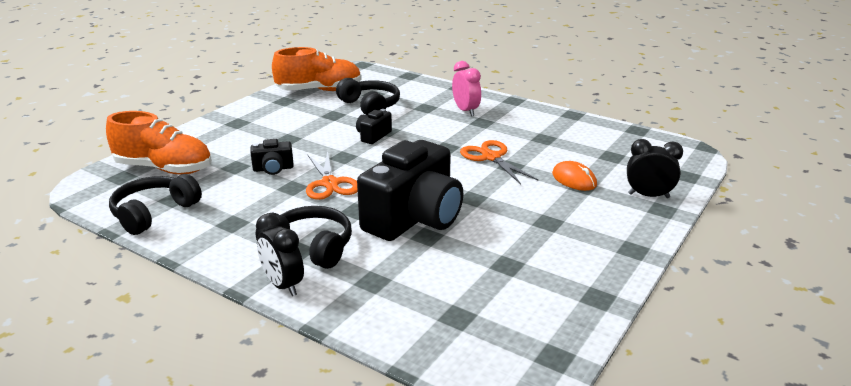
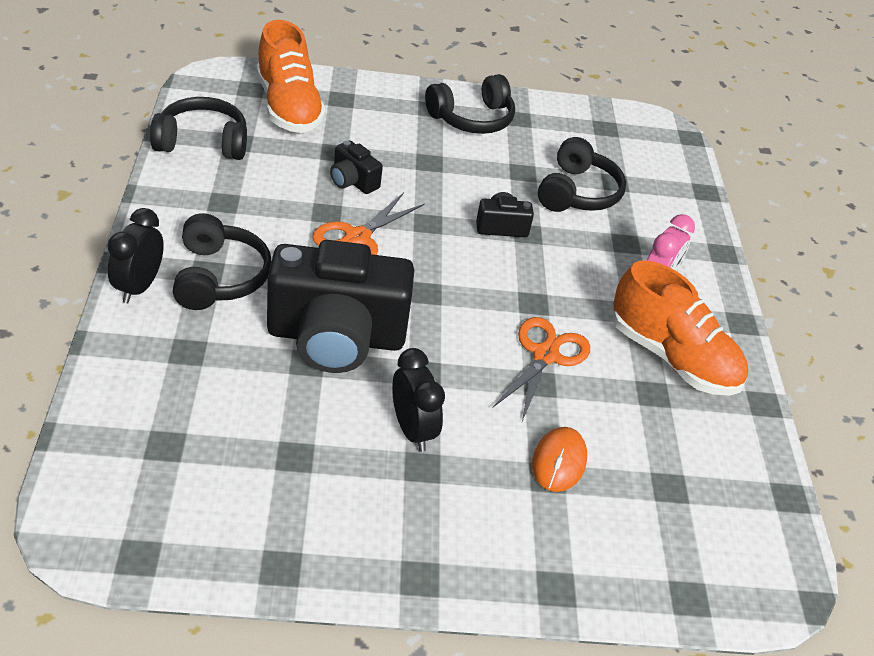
camera: 50 degrees right, 15 degrees up
(265, 113) = (472, 119): none -> black headphones
(319, 90) = (574, 134): orange shoe -> orange shoe (672, 357)
(648, 196) = (583, 561): black clock -> black clock (412, 430)

